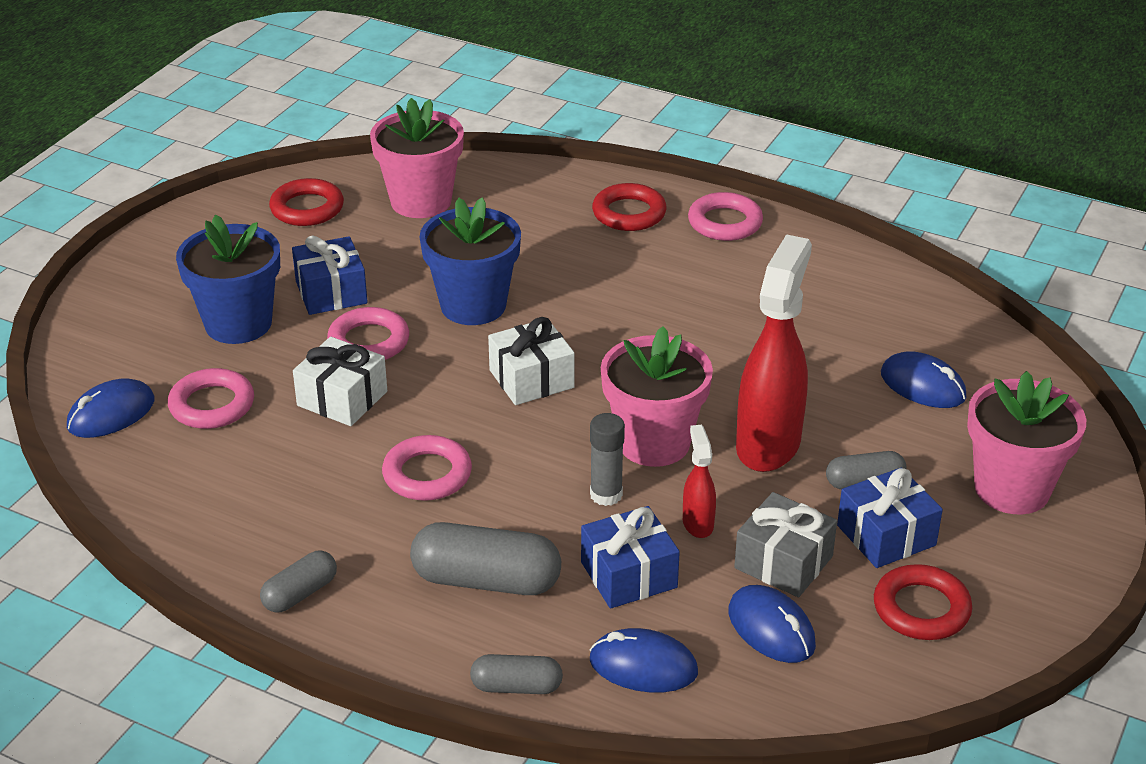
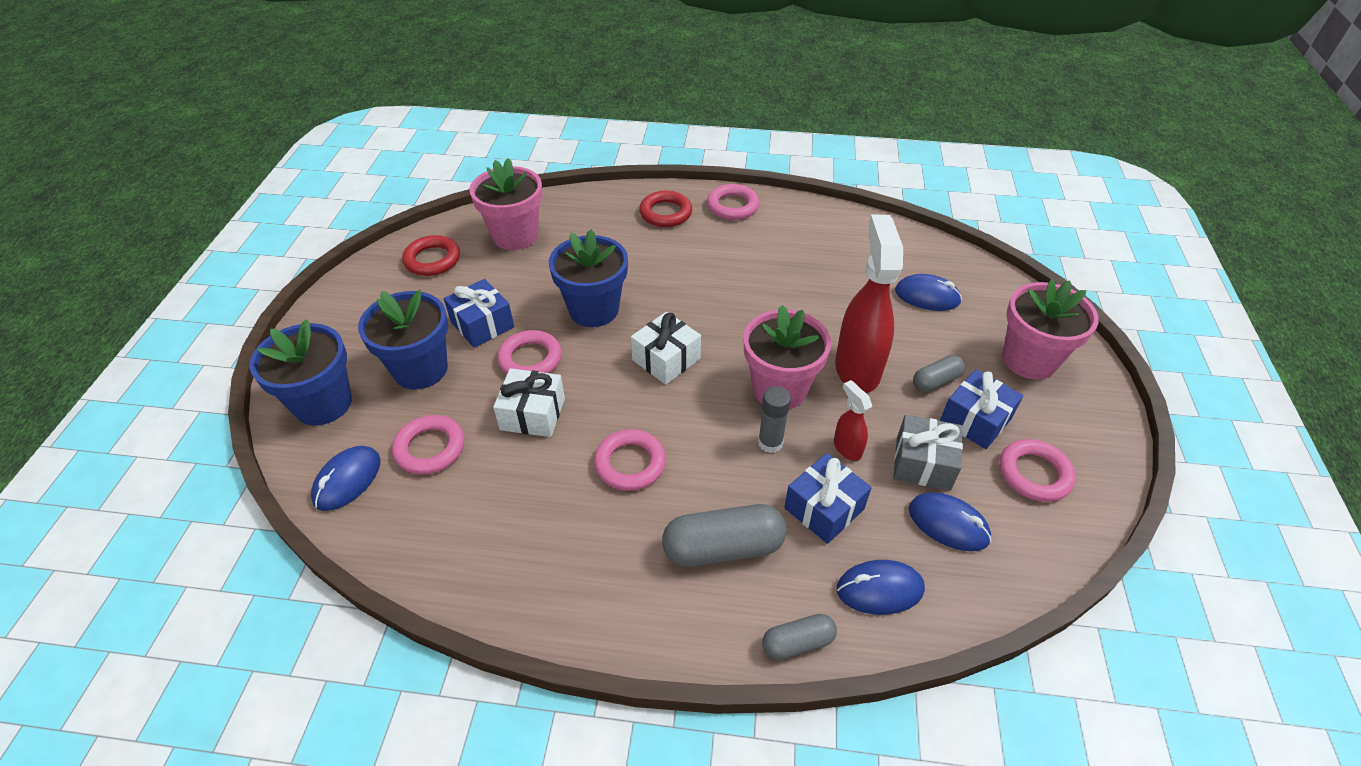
camera: 20 degrees left, 10 degrees up
(117, 334) = (323, 404): none -> blue flower pot
(300, 594) = (582, 609): grey capsule -> none
(921, 609) = (1034, 474): red ring -> pink ring

